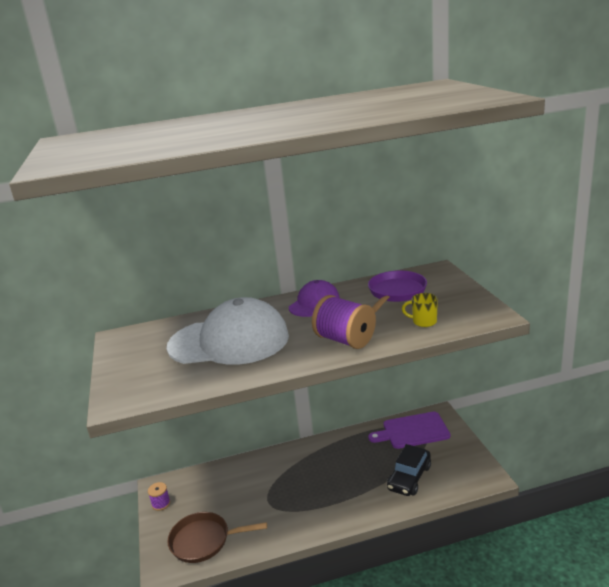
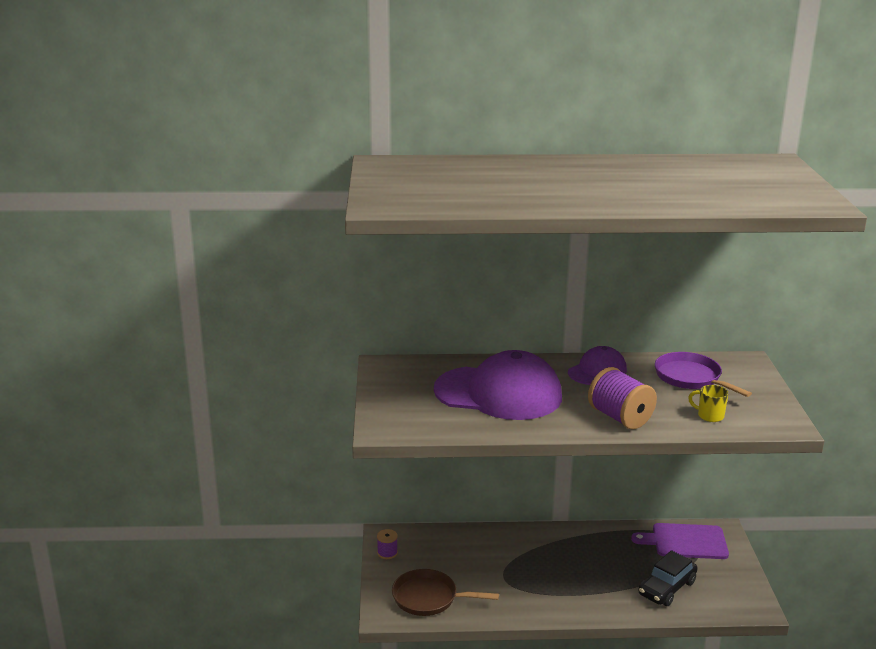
camera: 10 degrees right, 0 degrees up
(229, 341) = (498, 393): white cap -> purple cap
(396, 293) = (690, 378): purple pan -> purple pan turned 75 degrees counterclockwise

